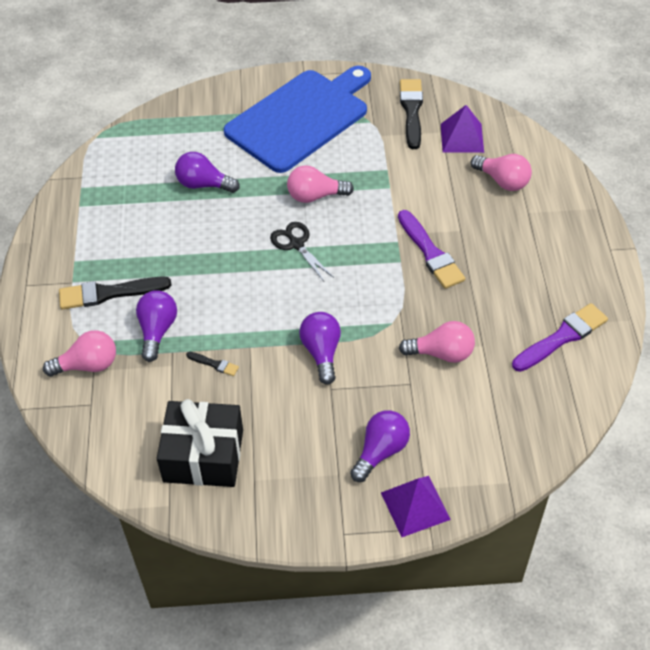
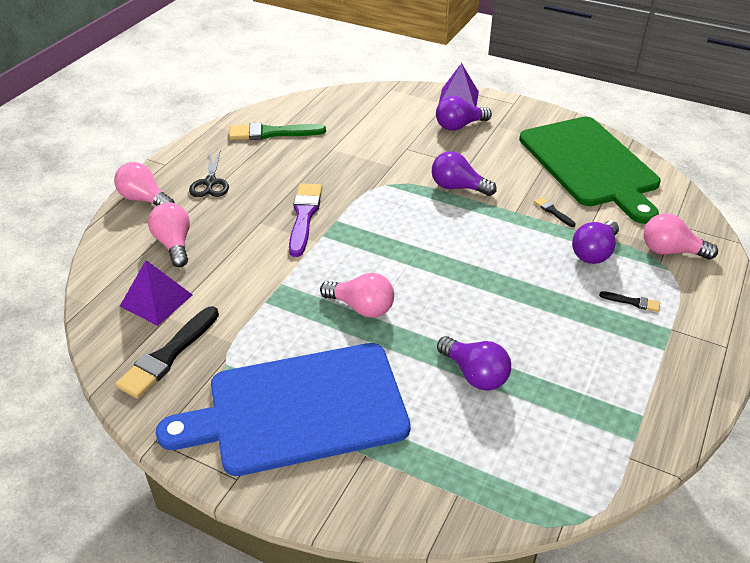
camera: 150 degrees left, 10 degrees down
(109, 293) = (632, 302): black brush -> black brush, size x0.48
(203, 455) = (590, 164): black gift -> green cutting board
(296, 244) = (417, 270): black scissors -> black scissors (210, 182)
(321, 352) = (458, 187): purple light bulb -> purple light bulb turned 90 degrees clockwise
(441, 353) = (366, 155): pink light bulb -> pink light bulb (144, 199)
(562, 337) = (272, 133): purple brush -> green brush

